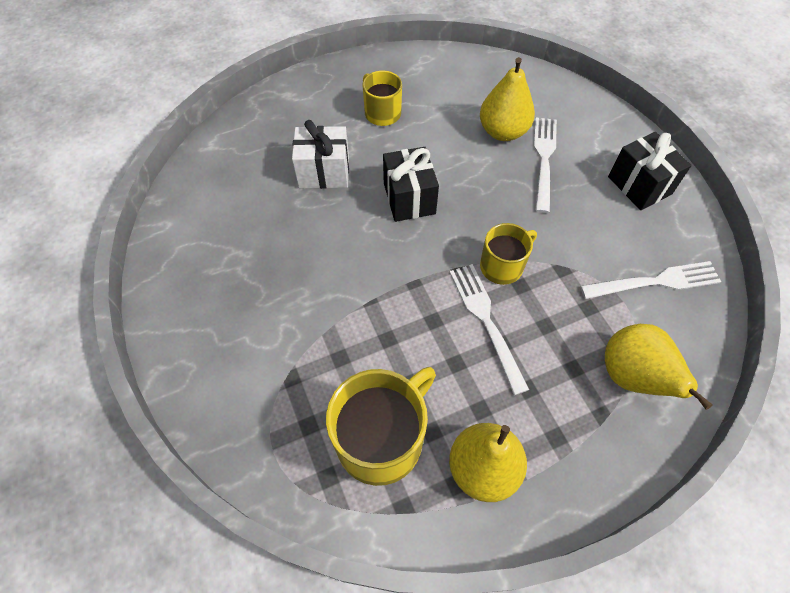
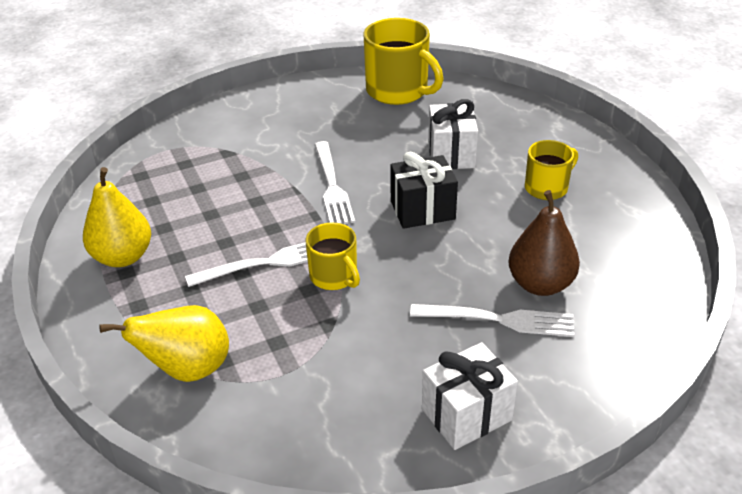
camera: 90 degrees right, 20 degrees down
(381, 439) = (163, 200): yellow mug -> yellow mug (398, 91)
(502, 132) = (540, 284): yellow pear -> brown pear
(639, 185) = (466, 414): black gift -> white gift
(655, 282) = (308, 408): white fork -> white fork (332, 186)

